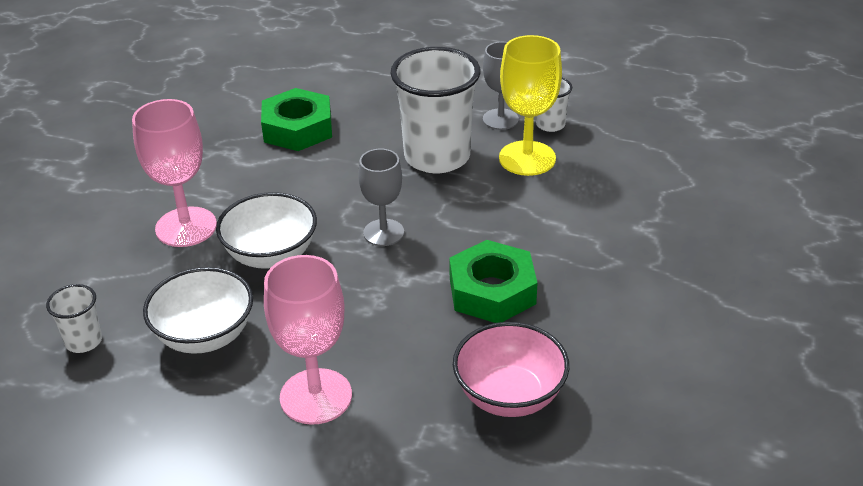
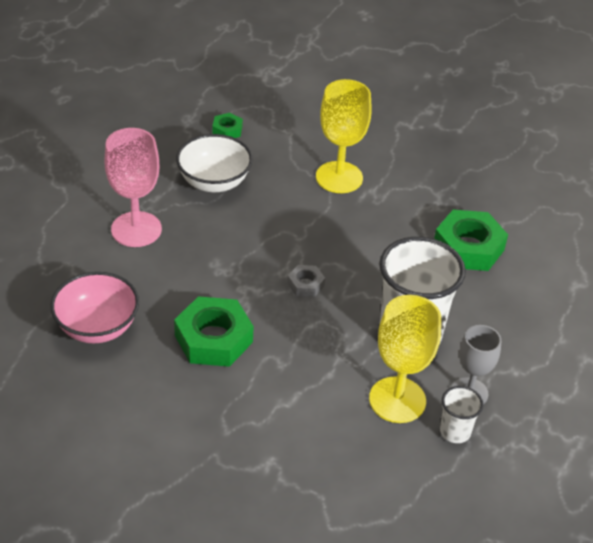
camera: 95 degrees right, 5 degrees up
(84, 341) = (227, 130): white cup -> green nut
(186, 227) = (339, 177): pink goblet -> yellow goblet
(271, 255) = (293, 219): white bowl -> none
(383, 233) = (306, 284): grey goblet -> grey nut

